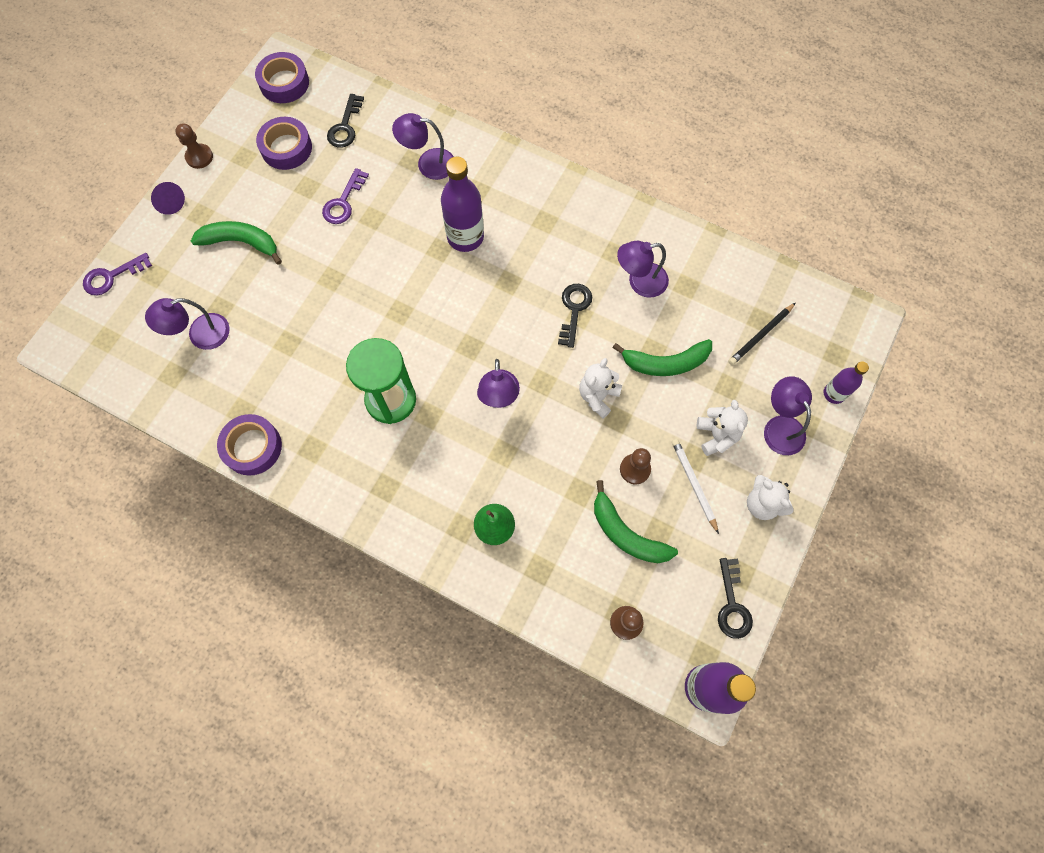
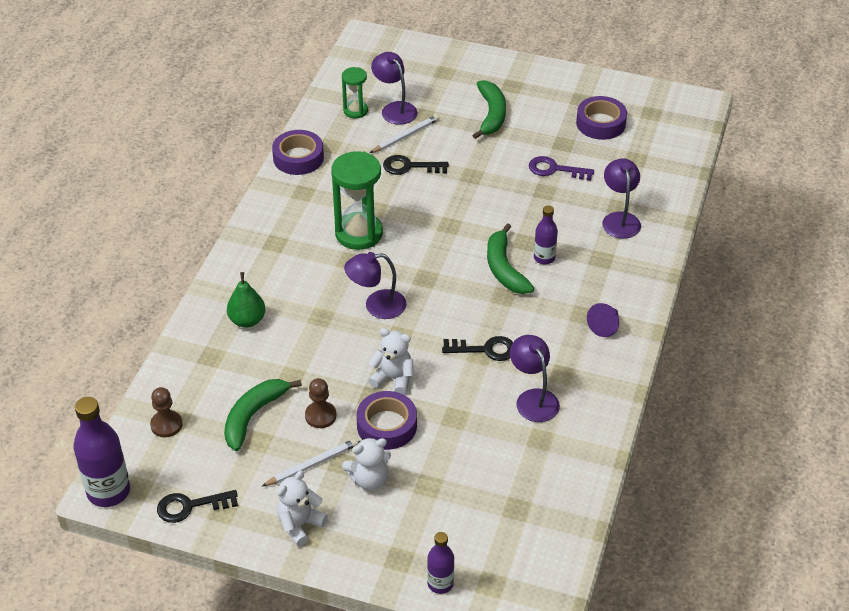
camera: 80 degrees right, 25 degrees down
(112, 276) = (436, 50): purple key -> none
(169, 202) = (518, 66): purple cone -> purple cone (605, 326)
(190, 376) = (355, 111): none -> green hourglass
(199, 157) = (570, 73): brown pawn -> none
(250, 331) = (405, 136): none -> white pencil
(284, 83) = (673, 109): purple tape -> purple tape (387, 425)
(345, 126) = (640, 156): black key -> black key (410, 167)
(465, 237) = (544, 258): purple bottle -> purple bottle, size x0.57
(665, 363) = (443, 429): green banana -> green banana (504, 268)
(760, 335) = (496, 510): black pencil -> none
(780, 426) = (390, 535): purple lamp -> none

